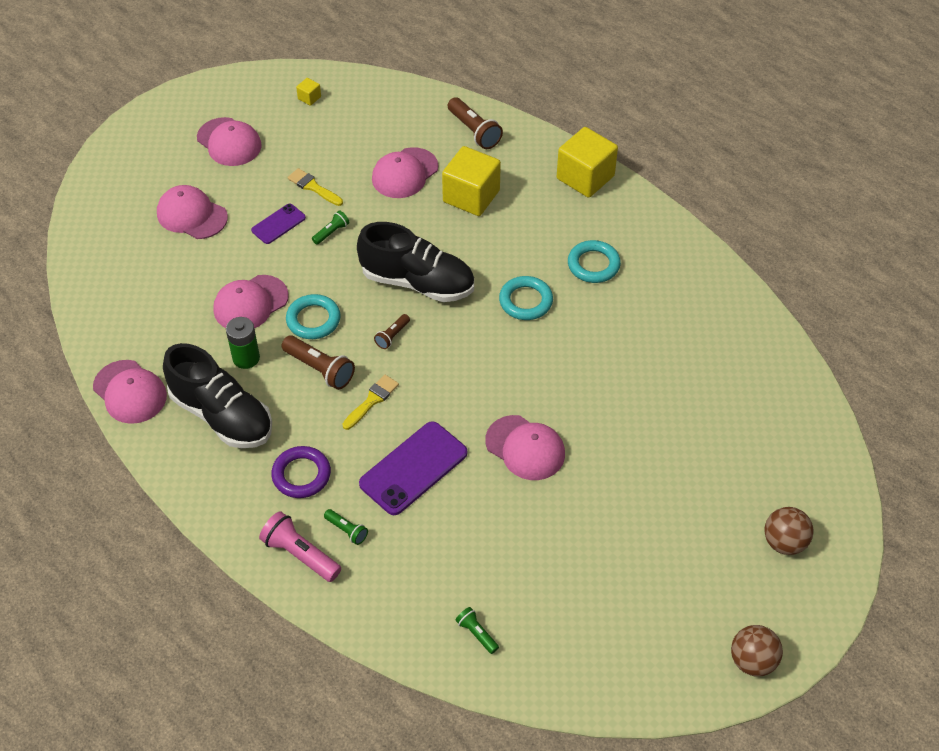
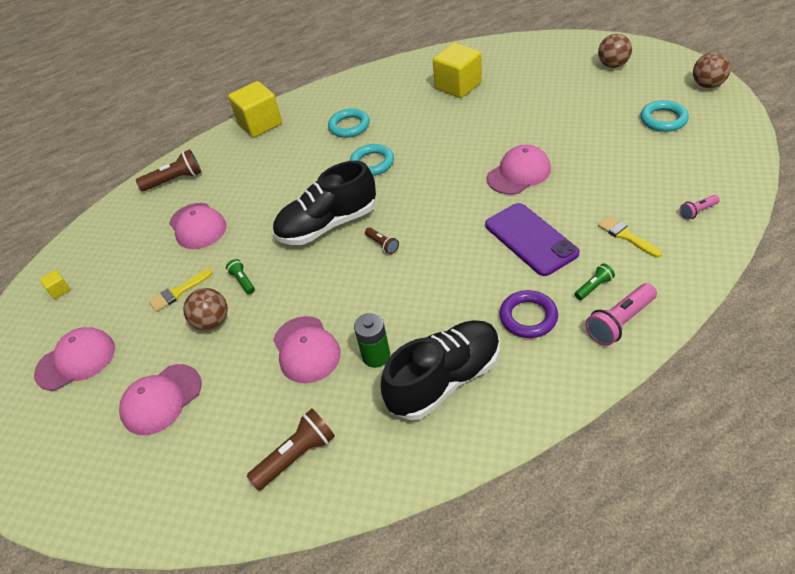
camera: 70 degrees left, 5 degrees down
(130, 392) = (393, 469): pink cap -> none
(278, 224) = (212, 322): purple phone -> brown ball
(313, 320) = (345, 299): turquoise ring -> turquoise ring (663, 119)
(320, 369) = (406, 297): brown flashlight -> brown flashlight (296, 456)
(372, 400) = (451, 262): yellow brush -> yellow brush (626, 236)
(417, 282) = (328, 225): black shoe -> black shoe turned 150 degrees counterclockwise
(471, 196) = (246, 186): yellow cube -> yellow cube (458, 85)
(476, 633) = (697, 211): green flashlight -> pink flashlight

